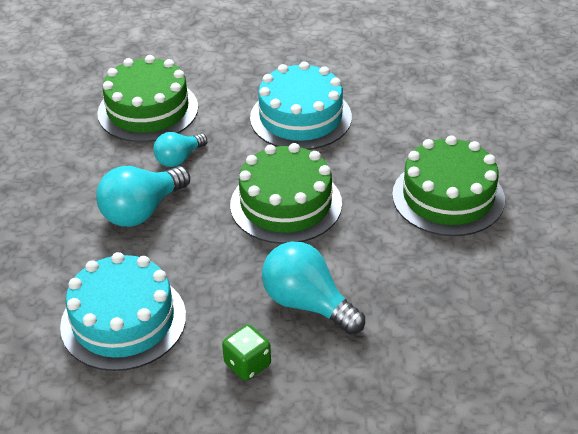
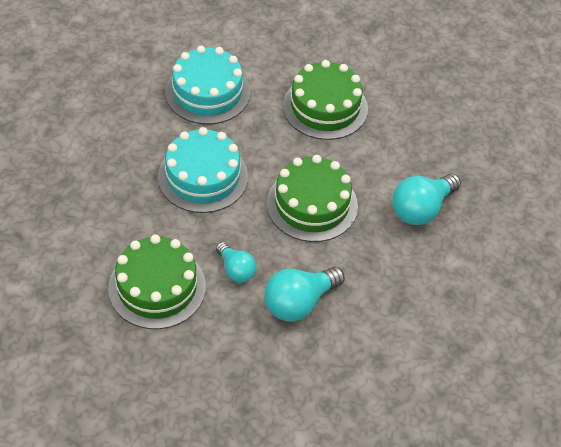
camera: 85 degrees left, 10 degrees up
(123, 321) = (423, 324): turquoise cake -> turquoise cake (207, 92)
(142, 211) = (299, 303): turquoise light bulb -> turquoise light bulb turned 90 degrees clockwise
(247, 364) = (474, 252): green dice -> none

